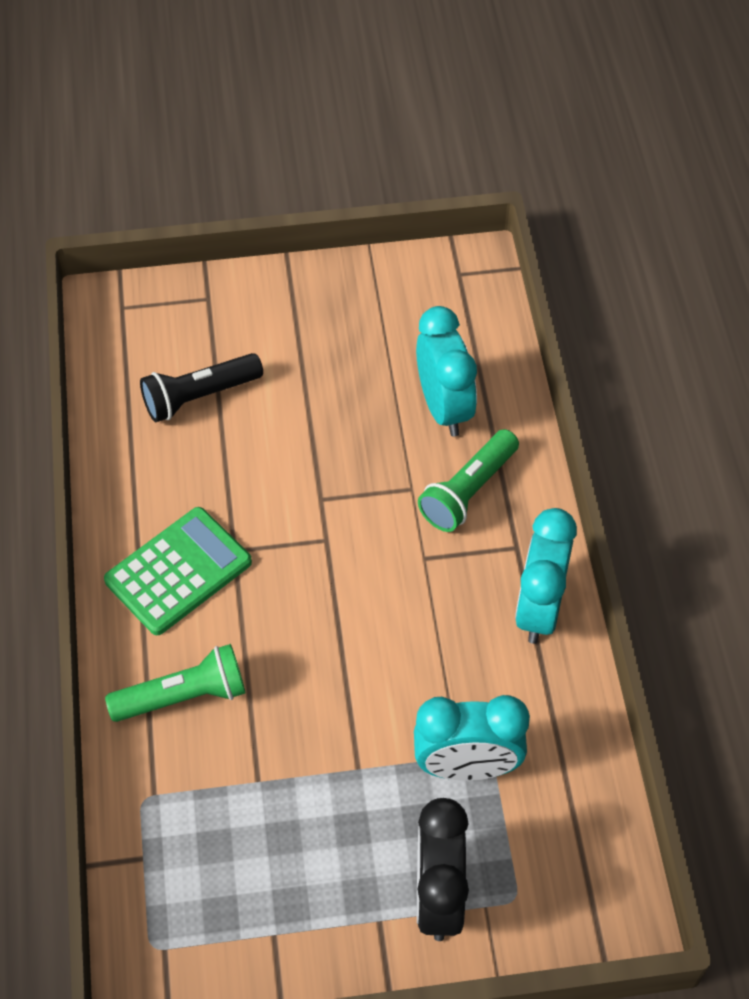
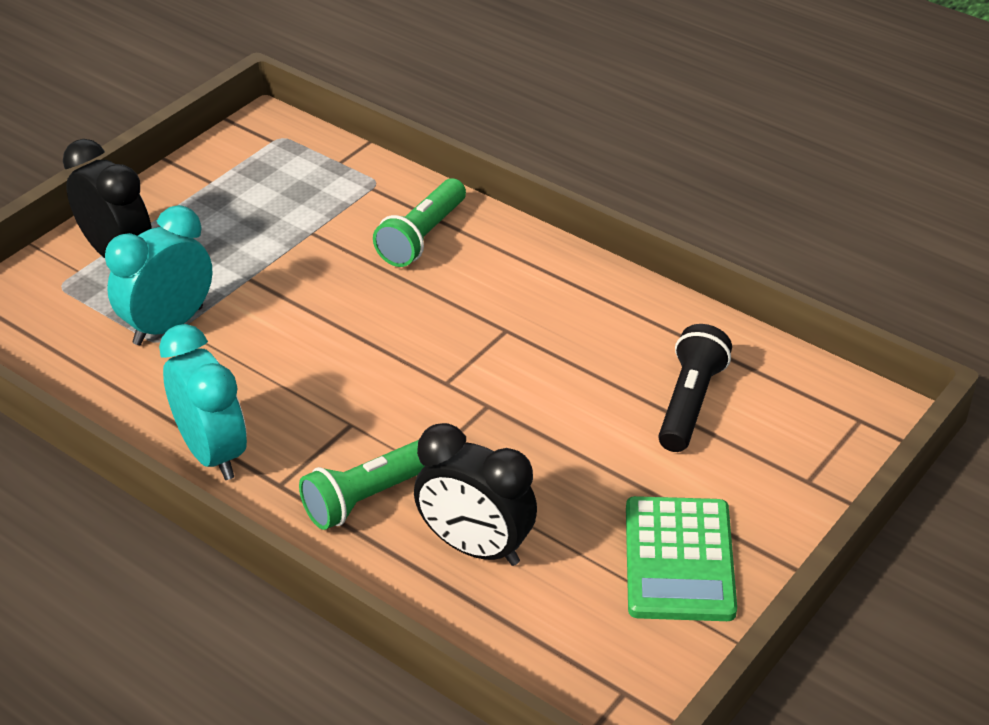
camera: 135 degrees right, 15 degrees down
(178, 571) = (527, 291): green calculator -> green calculator (679, 560)
(444, 407) = (475, 547): turquoise clock -> black clock
(468, 491) = (371, 496): green flashlight -> green flashlight turned 120 degrees counterclockwise

